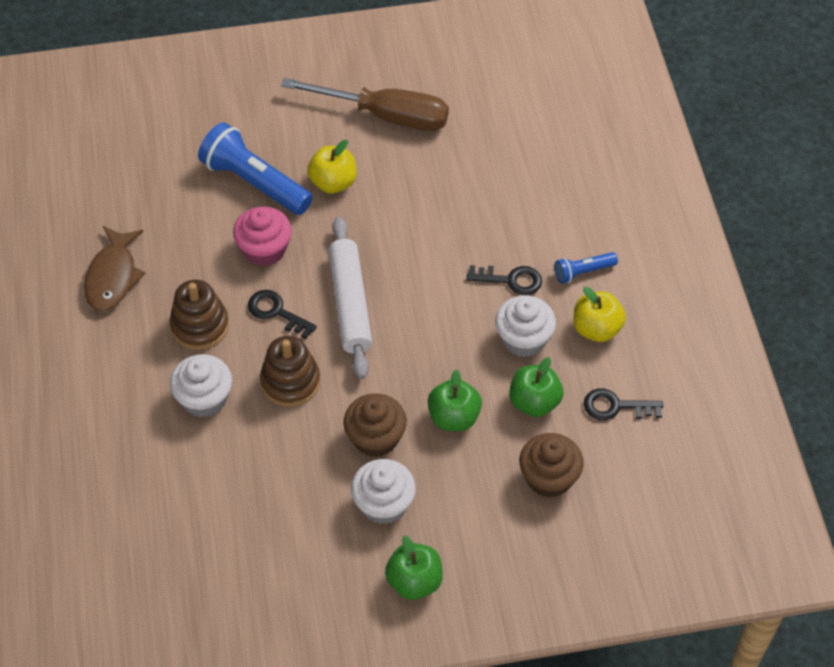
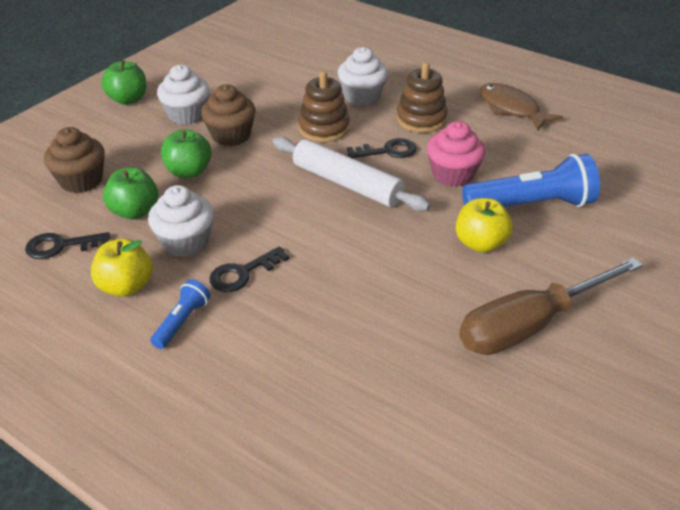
camera: 135 degrees right, 15 degrees down
(615, 406) = (61, 246): black key -> black key turned 150 degrees counterclockwise

